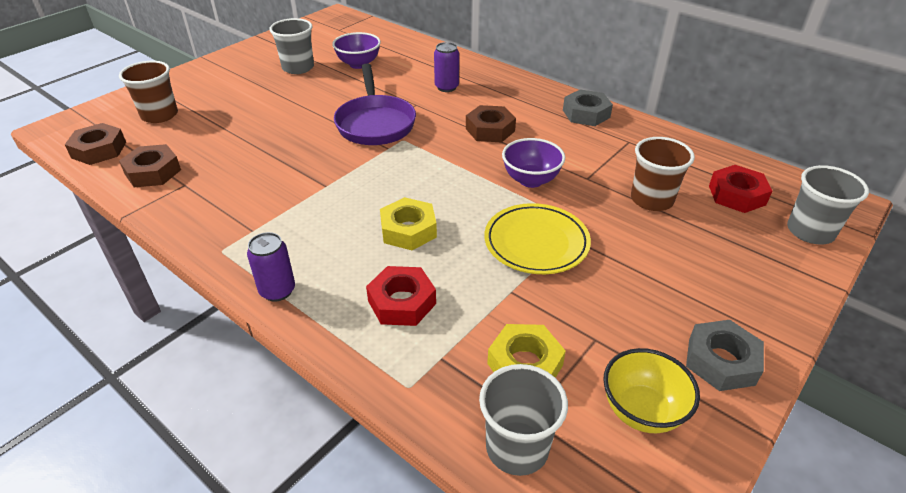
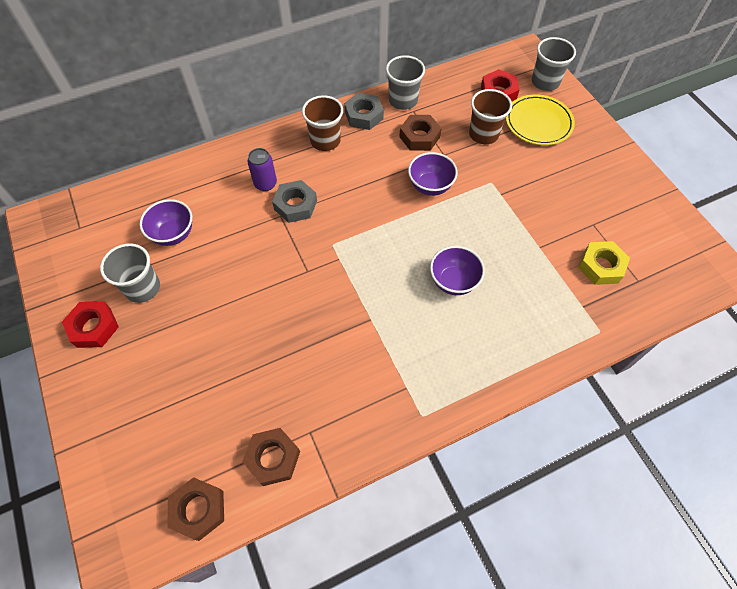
camera: 65 degrees left, 20 degrees up
(159, 115) = (159, 440): brown cup -> brown cup (325, 141)
(277, 291) = (486, 385): purple can -> none
(375, 123) = (293, 255): purple pan -> none
(401, 302) = (527, 311): red nut -> red nut (94, 327)
(408, 230) = (453, 281): yellow nut -> purple bowl
(490, 130) = (351, 182): brown nut -> brown nut (419, 137)
(517, 448) = (656, 295): grey cup -> grey cup (403, 100)
(536, 243) = (499, 214): yellow plate -> yellow plate (538, 123)
(641, 411) = (648, 229): yellow bowl -> none
(721, 361) = (626, 179): grey nut -> grey nut (295, 205)

